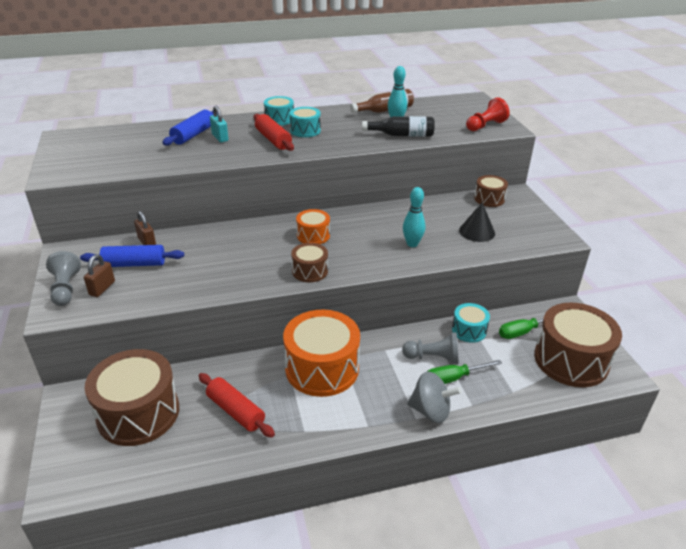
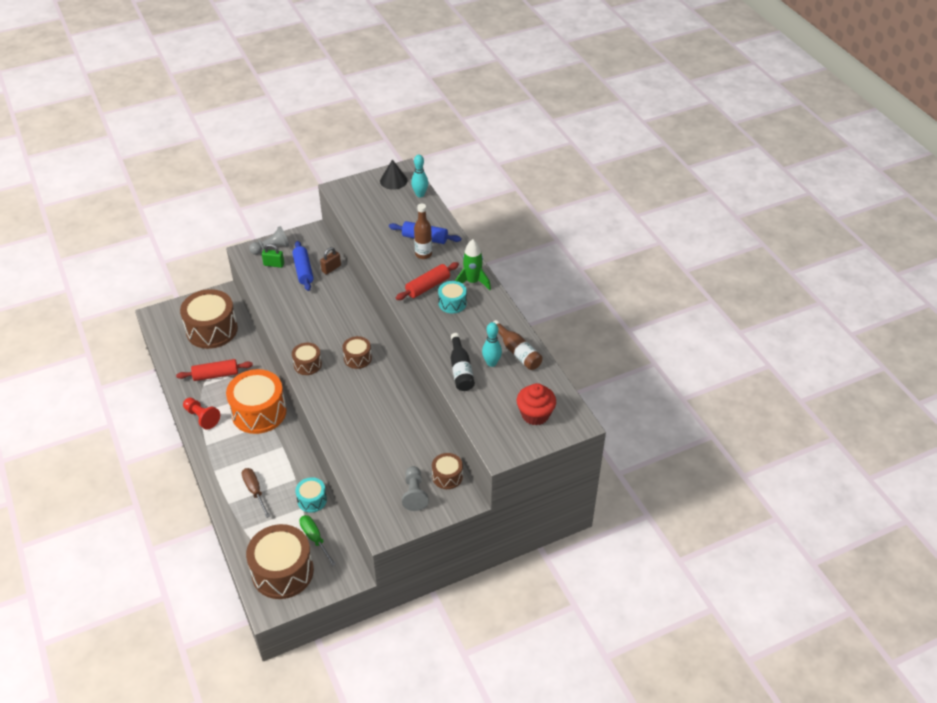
camera: 80 degrees right, 10 degrees up
(102, 288) = (274, 264): brown padlock -> green padlock
(220, 137) = (423, 254): turquoise padlock -> brown bottle
(236, 411) = (216, 375): red rolling pin -> red rolling pin turned 45 degrees clockwise
(279, 119) = (472, 282): turquoise drum -> green rocket
(313, 235) = (357, 358): orange drum -> brown drum
(412, 244) = (355, 423): turquoise bowling pin -> turquoise bowling pin (420, 194)
(430, 411) = (221, 479): grey spinning top -> none
(433, 357) = (276, 477): grey pawn -> grey pawn (414, 494)
(453, 378) = (254, 491): green screwdriver -> brown screwdriver
(463, 111) = (535, 414): none -> red cupcake
(477, 231) = (384, 467): black cone -> black cone (393, 180)
(485, 126) = (502, 433): red pawn -> red pawn (202, 417)

